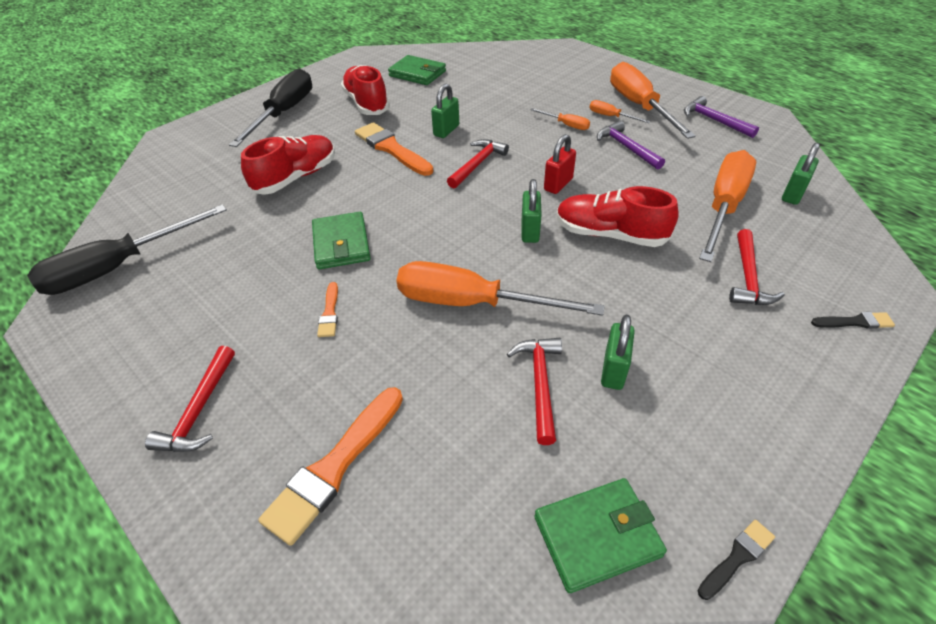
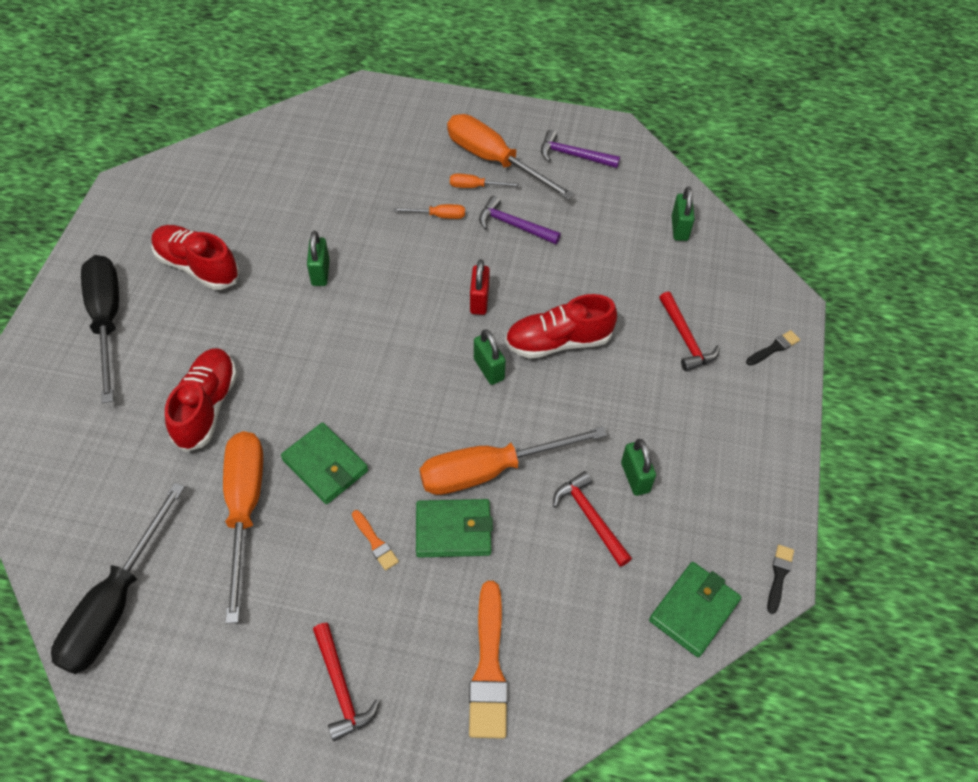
camera: 35 degrees left, 10 degrees up
(391, 149) = (280, 323): orange brush -> none
(417, 73) = (221, 195): green wallet -> green wallet (453, 530)
(477, 164) = (386, 307): red hammer -> none
(723, 206) = (633, 267): orange screwdriver -> orange screwdriver (245, 509)

